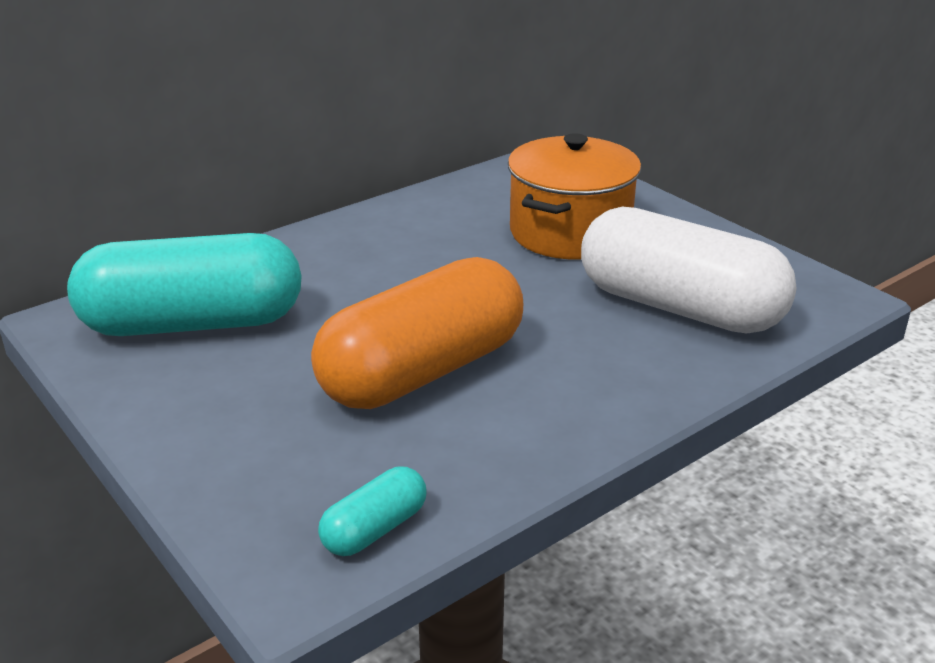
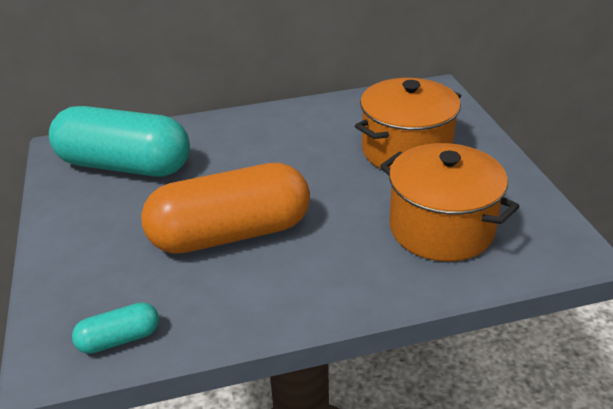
camera: 25 degrees right, 5 degrees up
(679, 307) = (441, 228): white capsule -> orange pot

